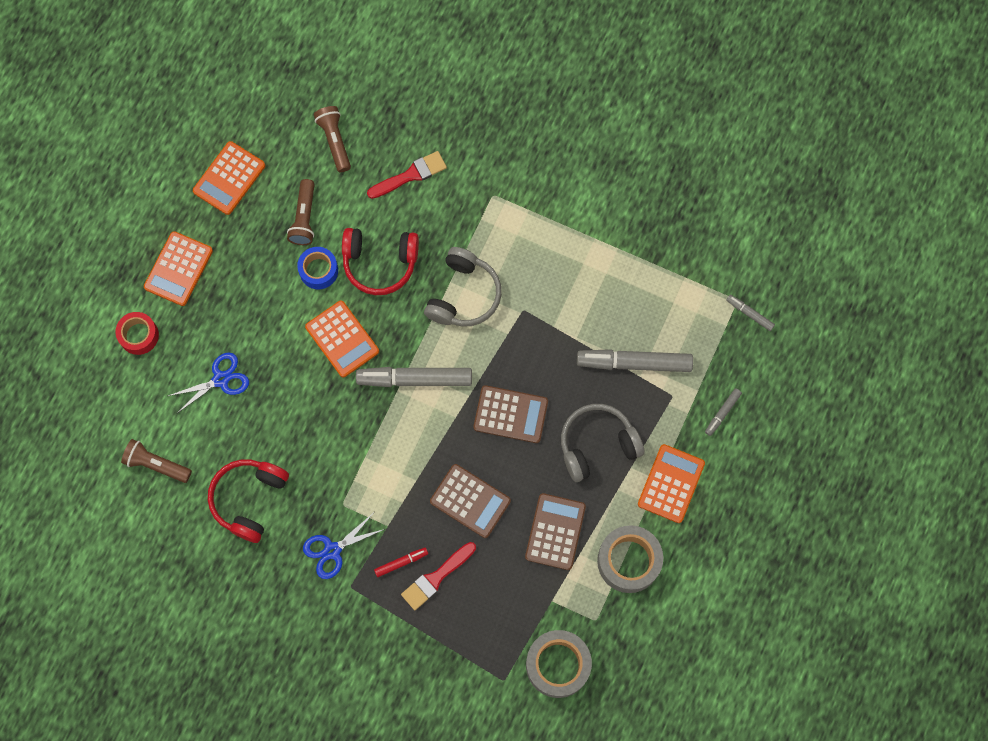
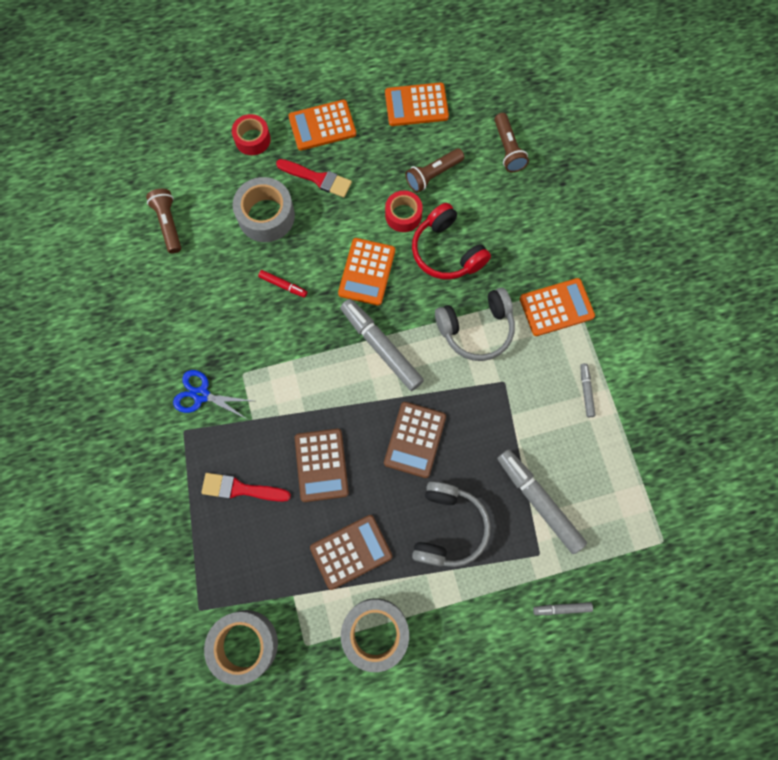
camera: 50 degrees right, 0 degrees up
(221, 379) = (266, 216): blue scissors -> grey tape
(249, 499) = (193, 305): red headphones -> none
(318, 270) = (403, 215): blue tape -> red tape
(334, 141) = (507, 149): brown flashlight -> brown flashlight turned 135 degrees clockwise
(401, 562) = (232, 453): red marker -> red marker (283, 285)
(410, 175) = (531, 219): red brush -> red brush (317, 178)
(510, 414) = (415, 439): brown calculator -> brown calculator turned 45 degrees clockwise
(597, 445) = (448, 527): grey headphones -> grey headphones turned 75 degrees clockwise
(671, 484) = (467, 614): orange calculator -> orange calculator (556, 307)
(749, 314) = (662, 562): grey marker -> grey marker (586, 391)

